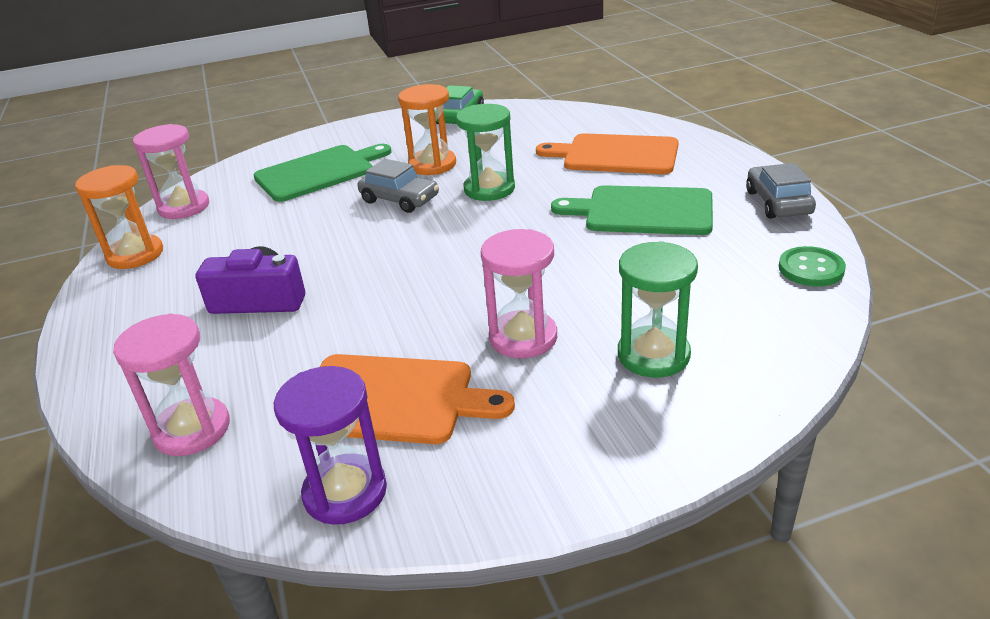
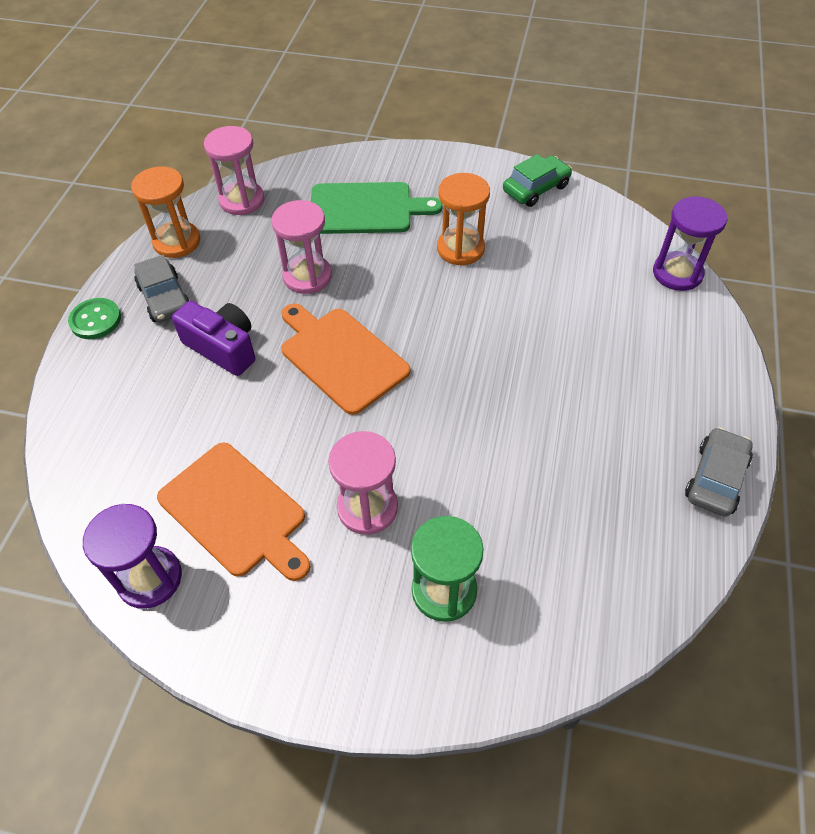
camera: 30 degrees right, 20 degrees up
(192, 429) = (102, 457): pink hourglass -> pink hourglass (307, 276)
(400, 199) = (401, 282): grey car -> grey car (165, 298)
(489, 189) = (481, 310): green hourglass -> none
(615, 155) = (627, 324): orange cutting board -> orange cutting board (341, 357)
(620, 120) = (677, 273): none -> purple hourglass
(643, 211) = (584, 416): green cutting board -> none
(811, 269) = (661, 580): green button -> green button (95, 320)

